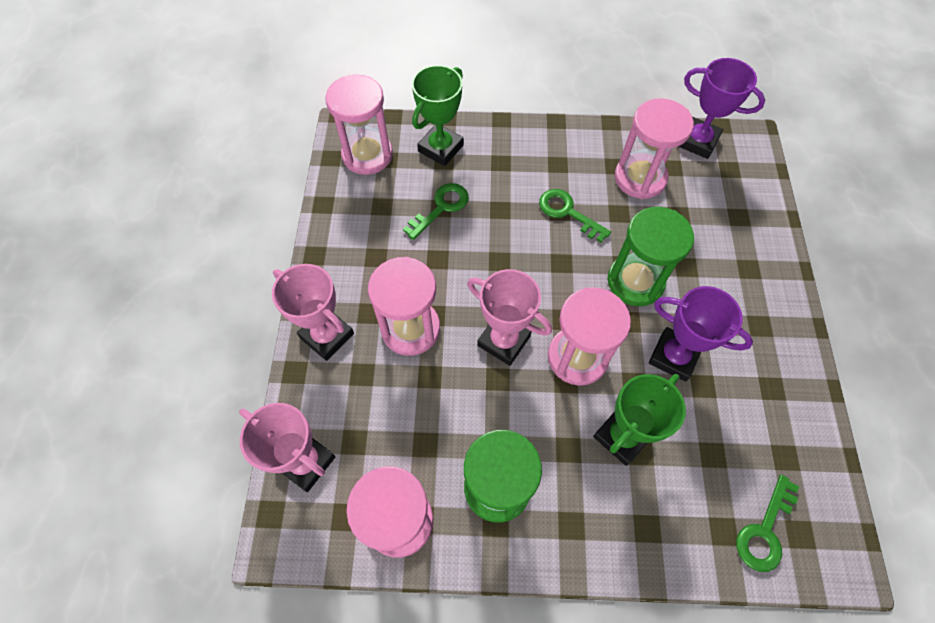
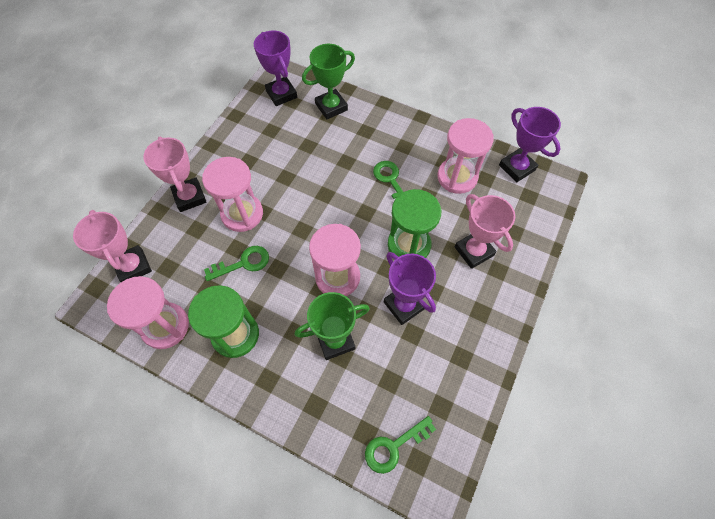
camera: 25 degrees right, 0 degrees up
(367, 155) = (281, 94): pink hourglass -> purple trophy
(441, 208) = (308, 145): green key -> green key (243, 263)
(504, 341) = (296, 246): pink trophy -> pink trophy (474, 251)

